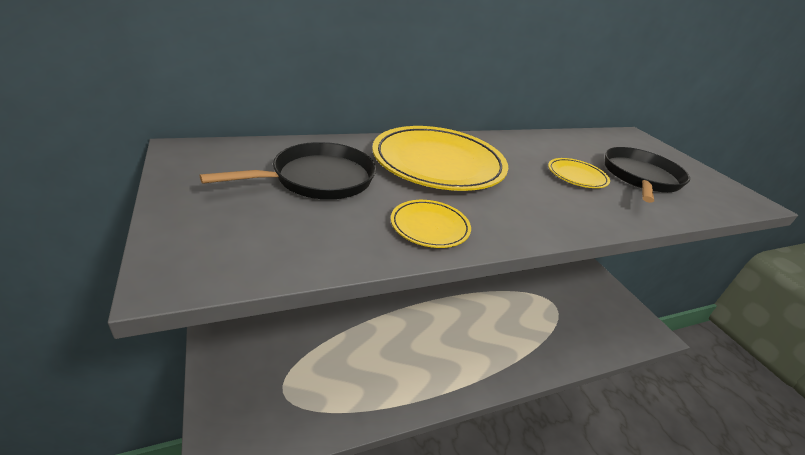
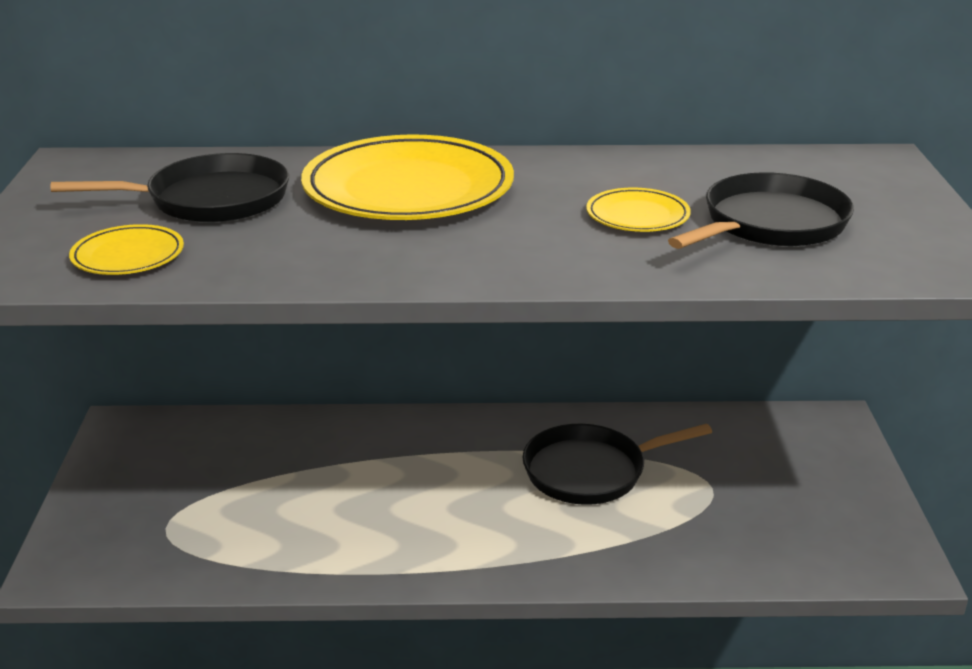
camera: 25 degrees right, 5 degrees down
(429, 227) = (307, 259): yellow plate -> yellow plate (128, 256)
(495, 303) = (590, 471): none -> black pan

